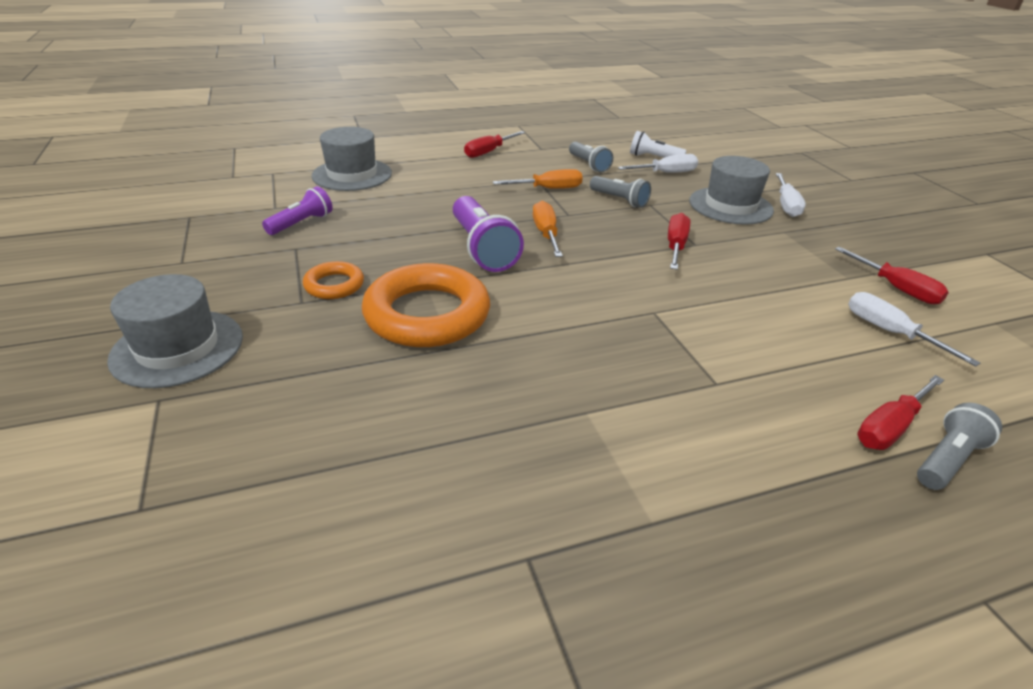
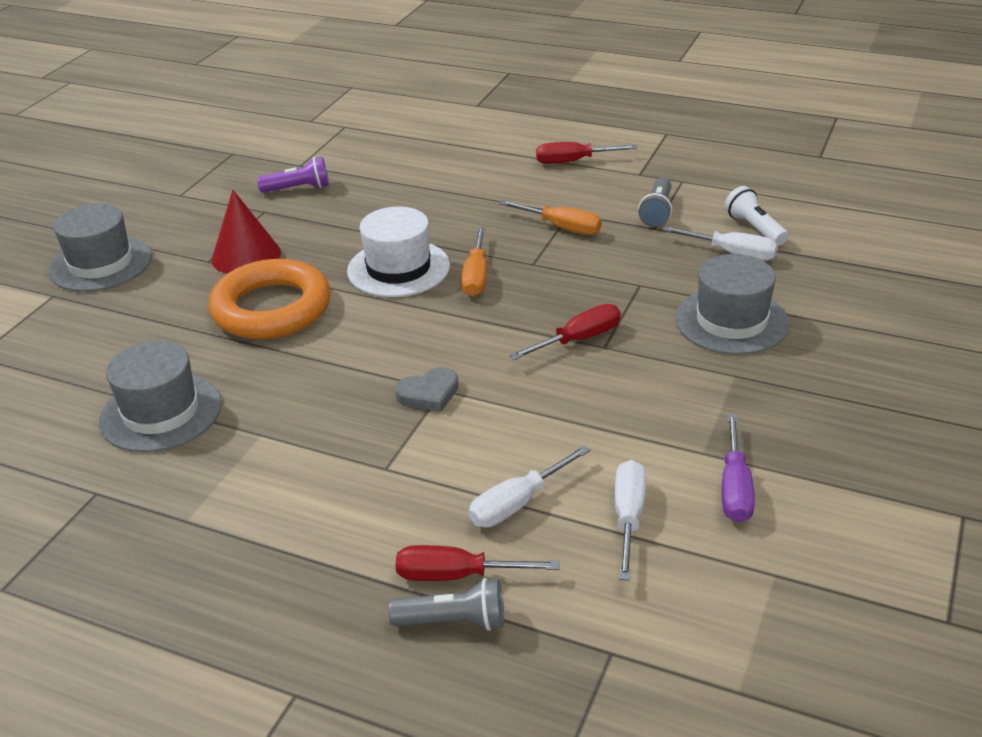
camera: 45 degrees right, 0 degrees up
(334, 285) = (246, 256): orange ring -> red cone
(352, 175) = (405, 149): grey hat -> grey hat (161, 412)
(482, 249) = (398, 268): purple flashlight -> white hat
(546, 234) = (476, 276): orange screwdriver -> orange screwdriver turned 150 degrees clockwise
(619, 200) = (614, 267): grey flashlight -> none
(651, 319) = (429, 394): none -> grey heart
(786, 205) = (807, 347): white screwdriver -> white screwdriver (518, 503)
(896, 288) = (734, 487): red screwdriver -> purple screwdriver

